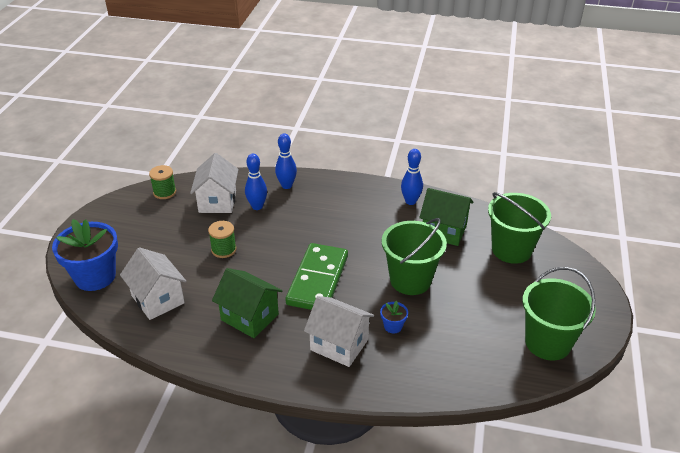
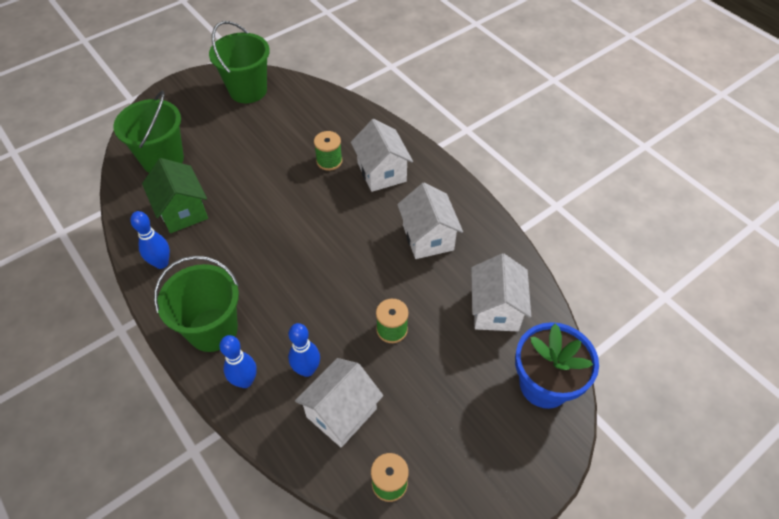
camera: 140 degrees left, 15 degrees up
(250, 317) = (428, 237): green house -> white house
(318, 280) = (340, 235): green domino -> none
(393, 326) = (329, 161): blue flower pot -> green spool
(410, 280) = (270, 186): green bucket -> green bucket (213, 329)

